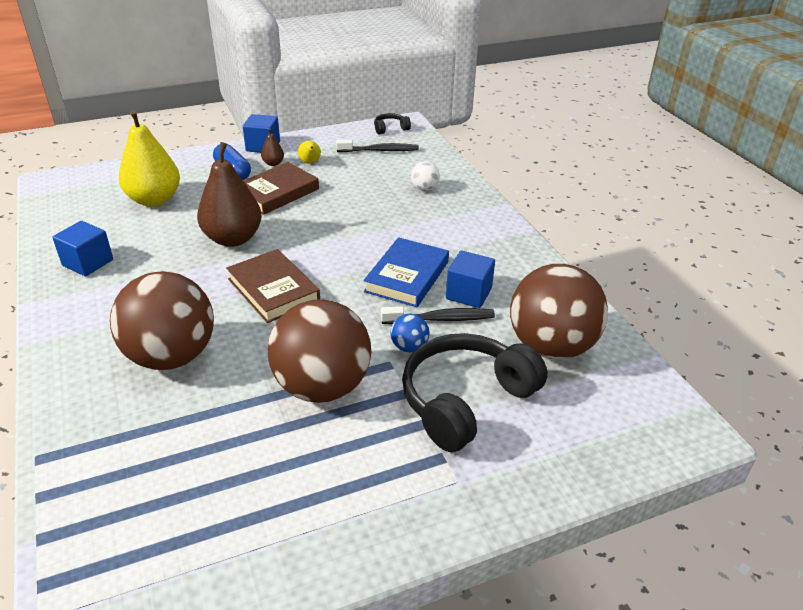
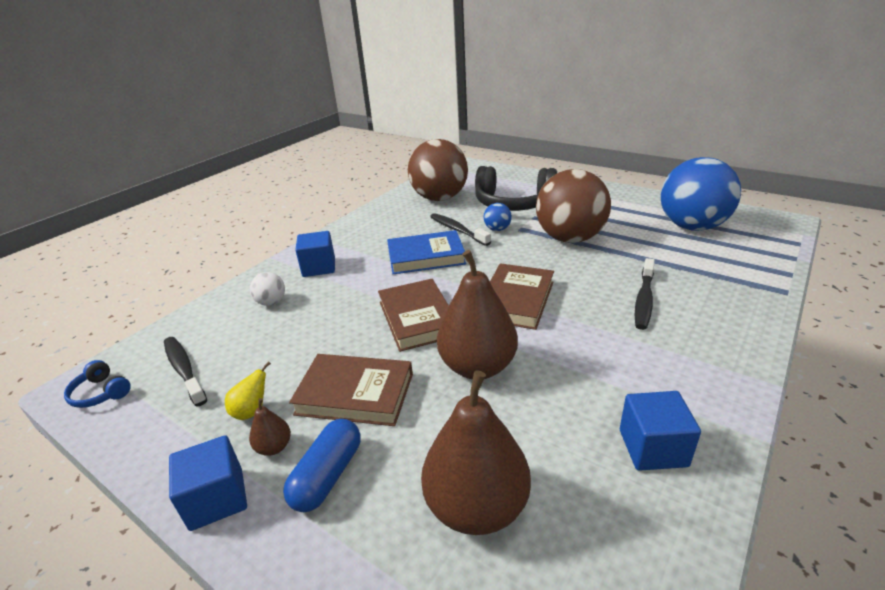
camera: 120 degrees left, 5 degrees down
(154, 200) = (477, 506): yellow pear -> brown pear
(172, 356) = (644, 300): brown ball -> black toothbrush
(206, 519) = (692, 226): none -> blue ball
(317, 237) = (418, 318): none -> brown book
(390, 129) = (101, 393): black headphones -> blue headphones
(468, 294) = (419, 231): blue cube -> blue cube (319, 267)

